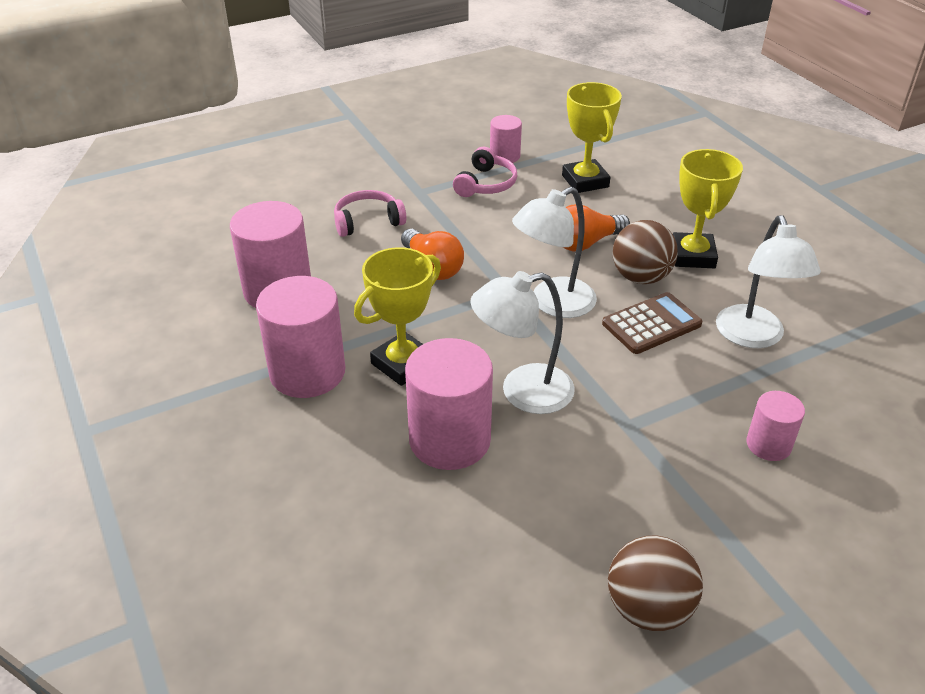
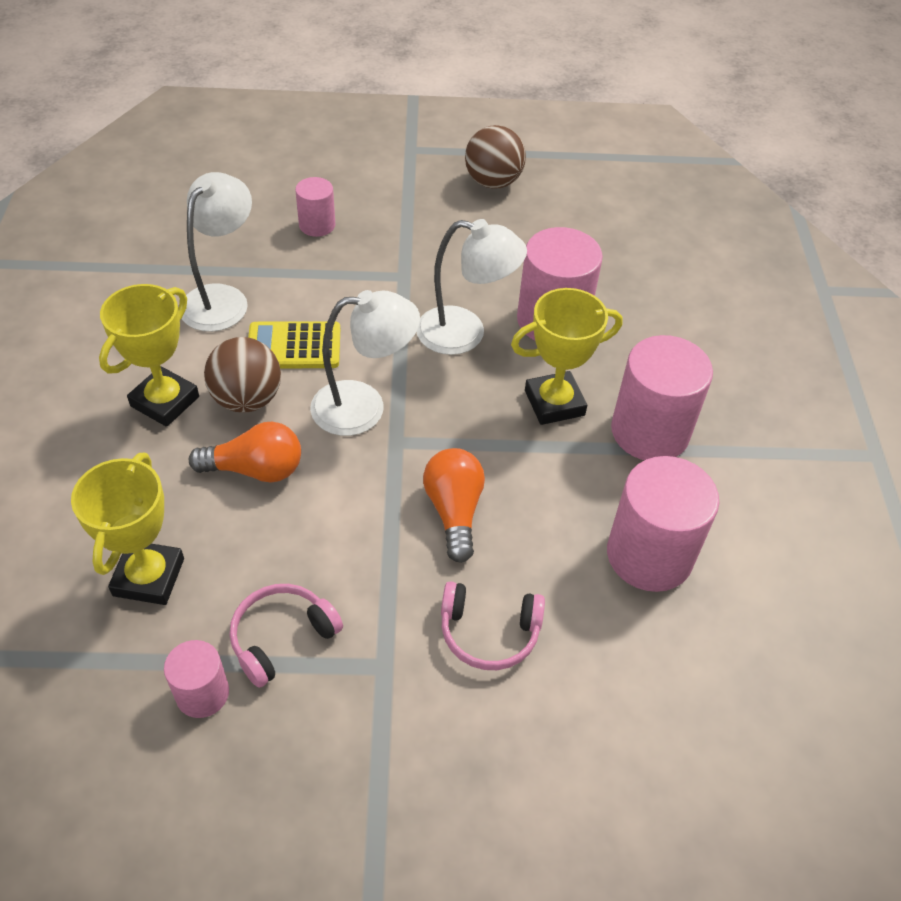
camera: 155 degrees left, 10 degrees up
(651, 324) = (294, 346): brown calculator -> yellow calculator

